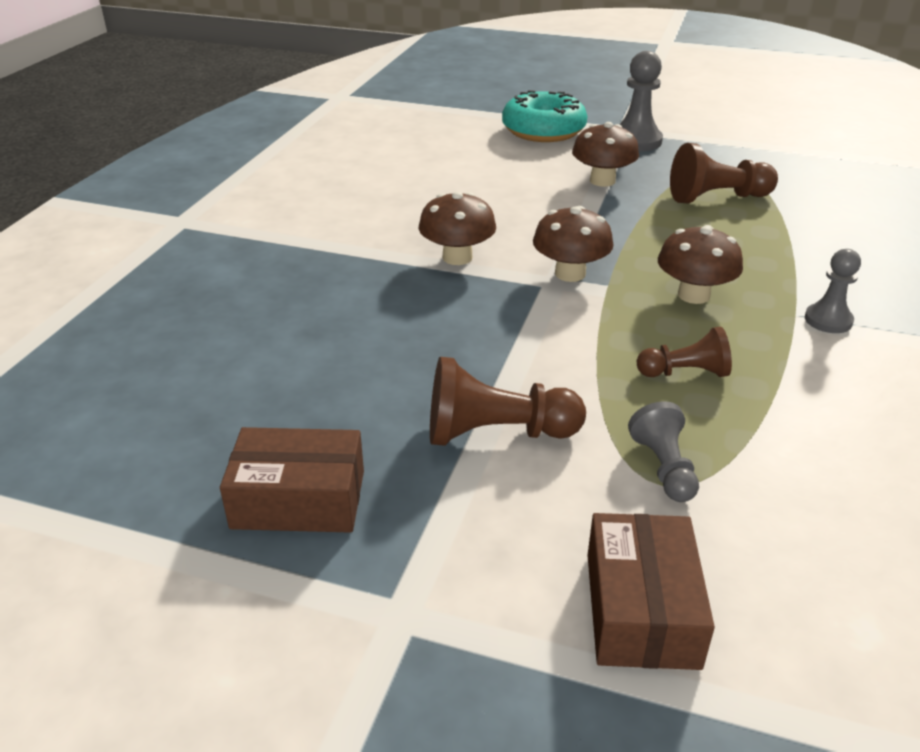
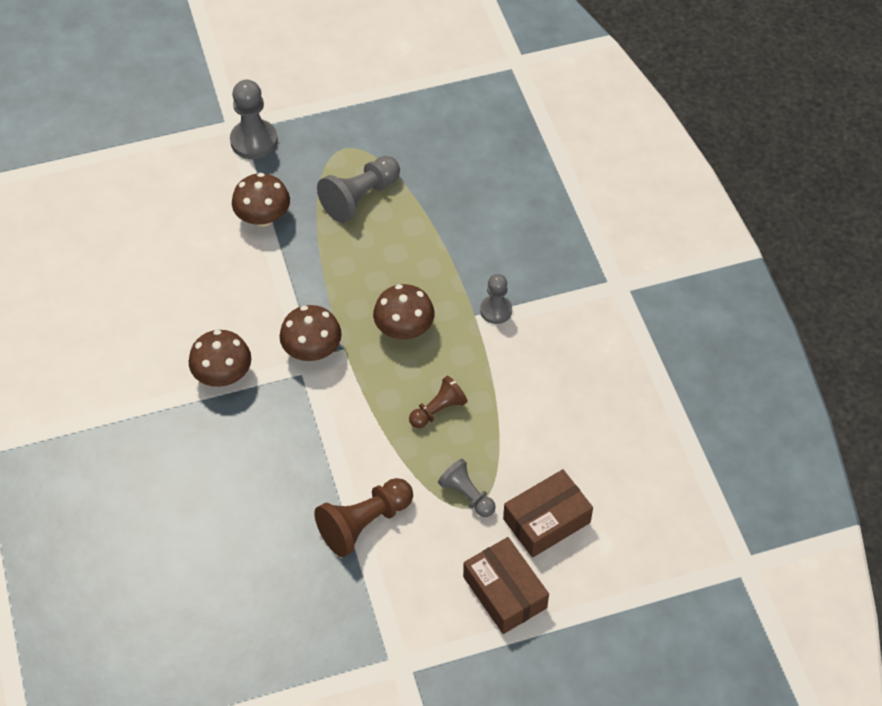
camera: 35 degrees left, 20 degrees up
(299, 499) = (294, 634): brown box -> brown box (546, 520)
(543, 131) = (167, 162): turquoise donut -> none
(717, 198) = (360, 198): brown pawn -> grey pawn

